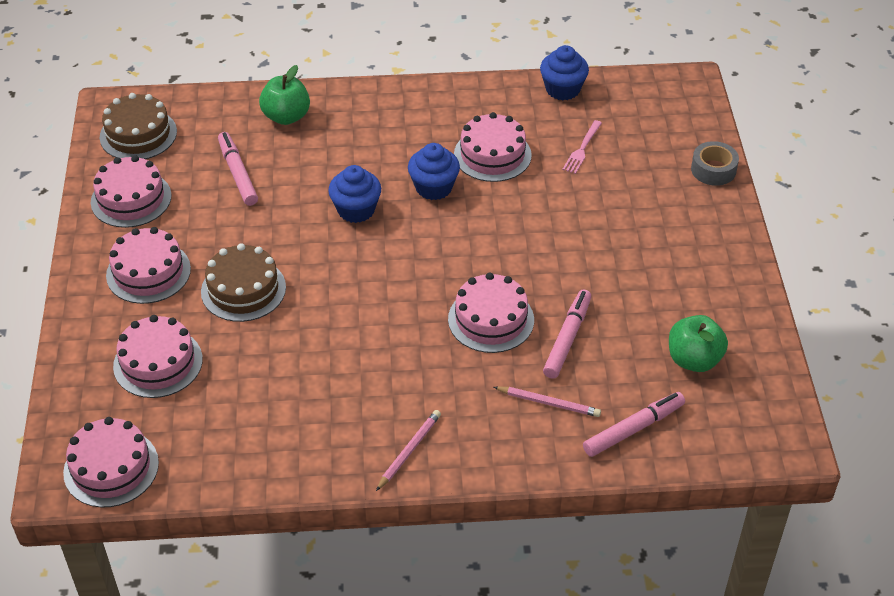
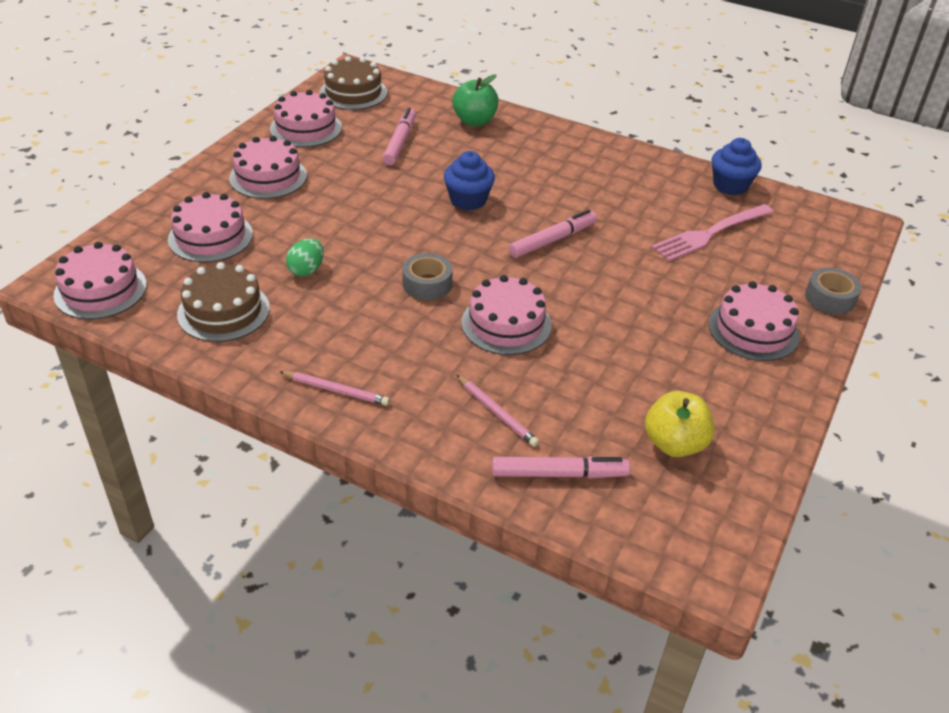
camera: 30 degrees right, 5 degrees down
(243, 289) = (325, 216): brown cake -> brown cake (223, 311)
(279, 352) = (306, 270): none -> green egg
(395, 314) = (427, 284): none -> grey tape
(409, 451) = (336, 390): pink pencil -> pink pencil turned 45 degrees clockwise
(434, 187) = (548, 210): blue cupcake -> none
(492, 155) = (622, 207): pink cake -> pink cake (753, 330)
(567, 339) = (562, 369): pink marker -> pink marker (552, 240)
(582, 149) = (710, 234): pink fork -> pink fork, size x1.78
(694, 360) = (674, 444): green apple -> yellow apple

